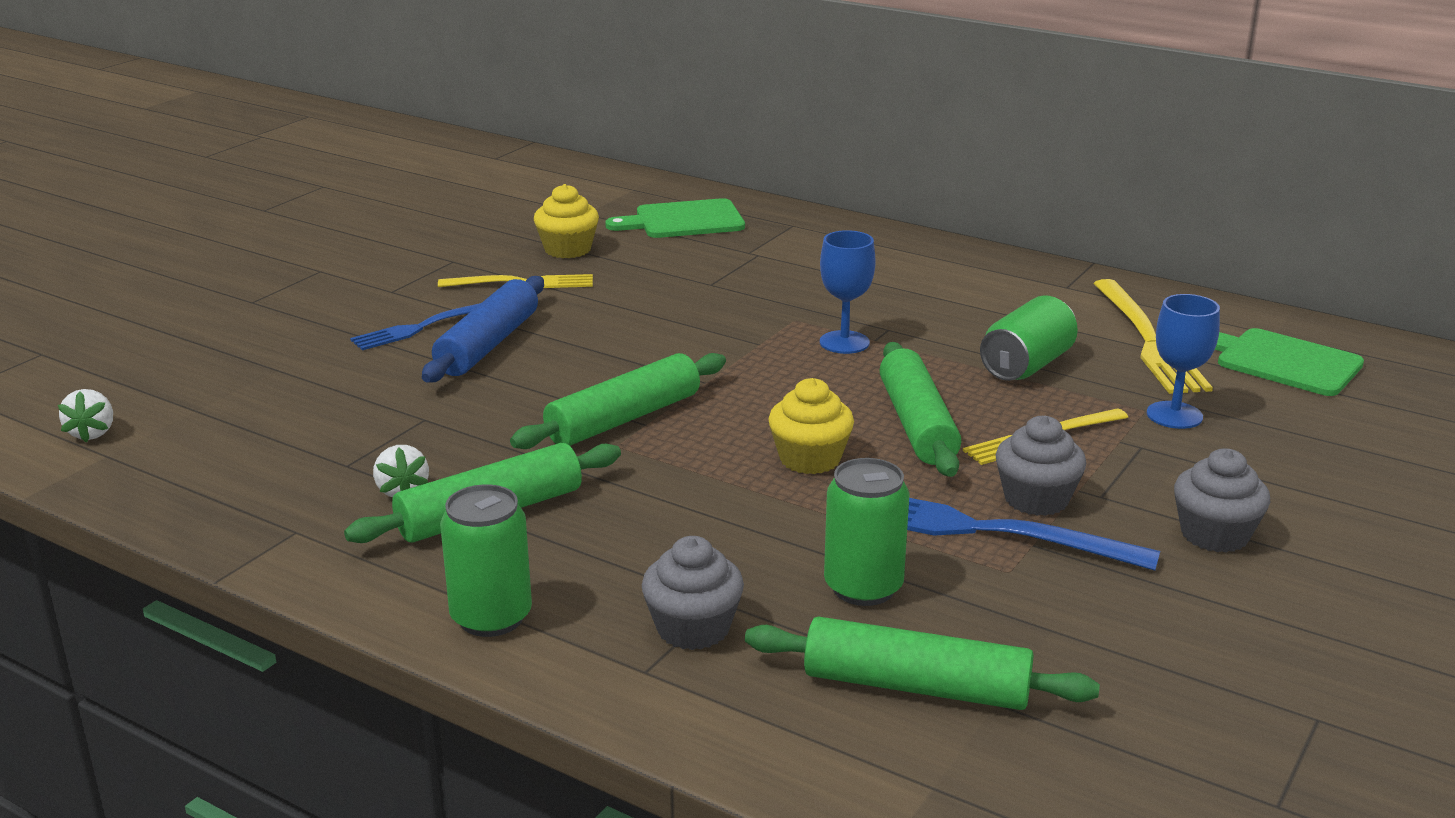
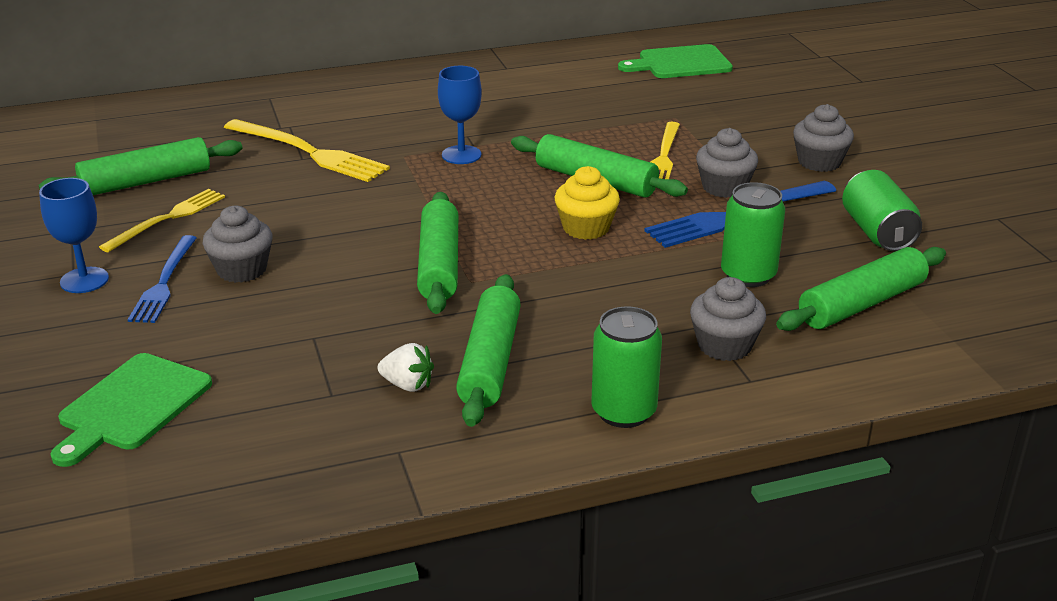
camera: 50 degrees left, 5 degrees up
(92, 433) = (73, 501): white strawberry -> none
(488, 344) = (242, 270): blue rolling pin -> grey cupcake
(567, 249) = (146, 181): yellow cupcake -> green rolling pin
(684, 220) = (187, 125): green cutting board -> green cutting board (132, 406)
(1027, 365) = (579, 121): green can -> green can (877, 232)
(1148, 340) = (604, 80): yellow fork -> yellow fork (308, 152)
(1174, 415) = (692, 113): blue goblet -> blue goblet (84, 280)

